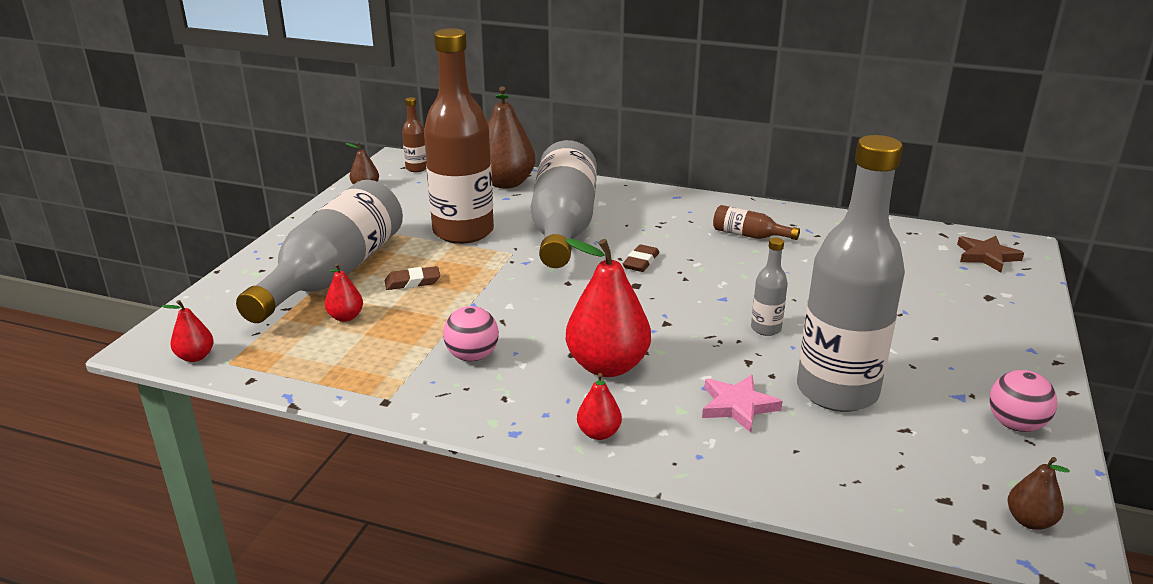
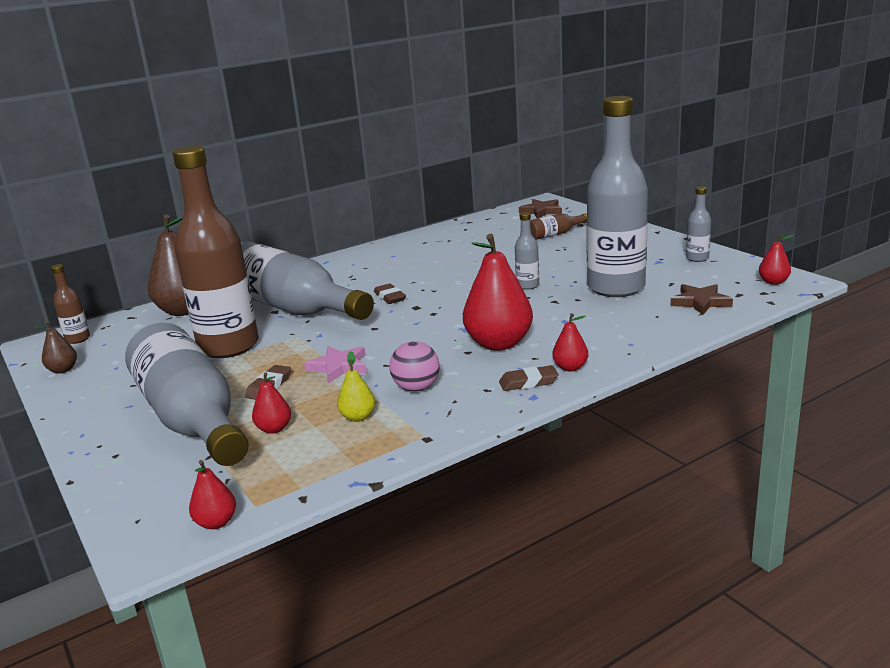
camera: 50 degrees left, 5 degrees down
(395, 348) = (358, 417): none -> yellow pear
(541, 418) = (528, 382): none -> brown eraser
(738, 406) = (595, 318): pink star -> pink star (338, 367)
(749, 235) = (415, 257): brown bottle -> brown bottle (555, 234)
(878, 473) = (700, 302): none -> brown star
(1015, 425) = (697, 258): pink ball -> grey bottle
(1029, 521) = (773, 282): brown pear -> red pear

